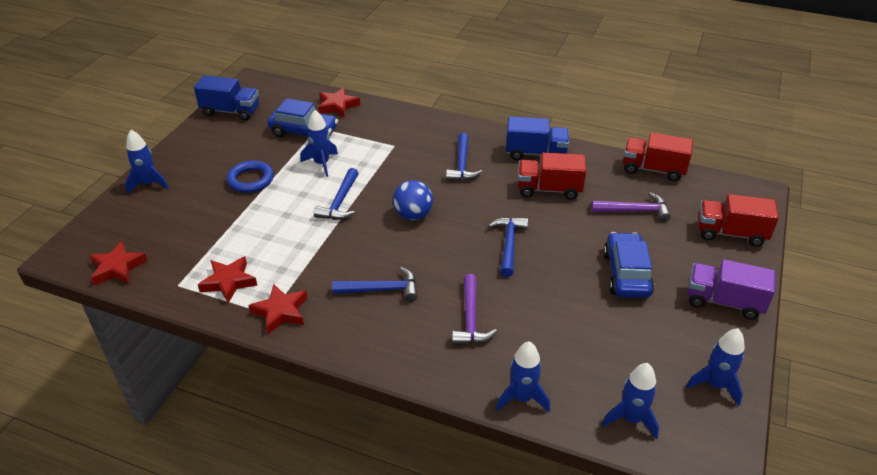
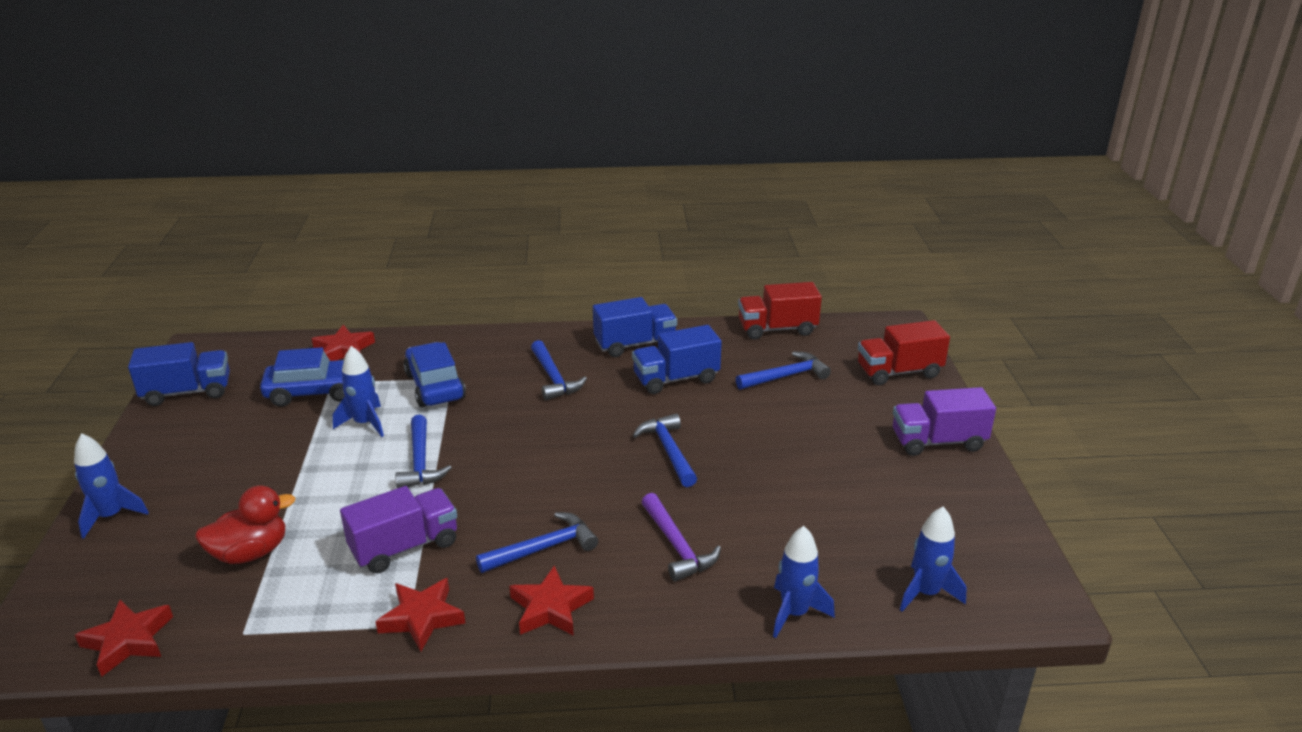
camera: 25 degrees left, 10 degrees down
(209, 233) = (250, 553): none -> red duck
(229, 282) = (321, 605): red star -> red star (550, 608)
(250, 180) = (273, 469): blue ring -> none
(297, 259) = (405, 547): none -> purple truck
(413, 215) = (528, 451): blue ball -> none
(549, 189) = (676, 379): red truck -> blue truck
(626, 274) = (820, 444): blue car -> blue car (435, 386)
(634, 211) = (786, 376): purple hammer -> blue hammer
(715, 385) = (985, 527): blue rocket -> none

